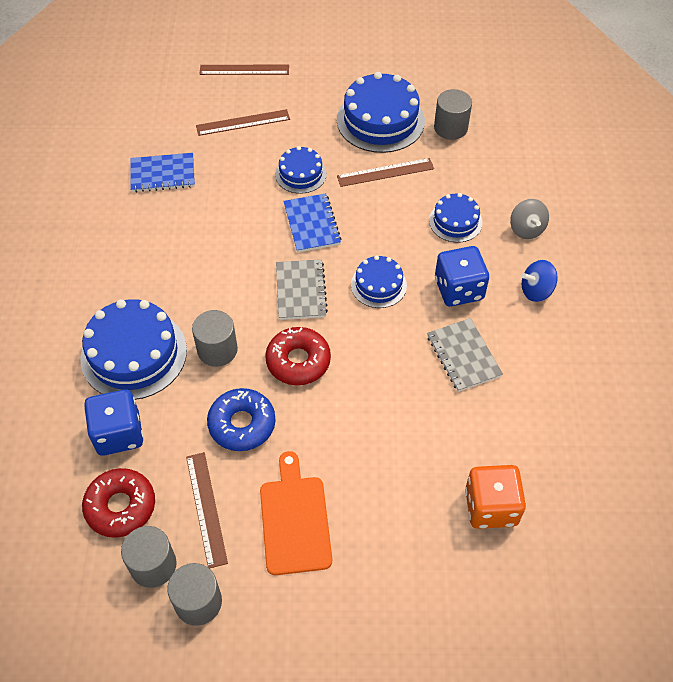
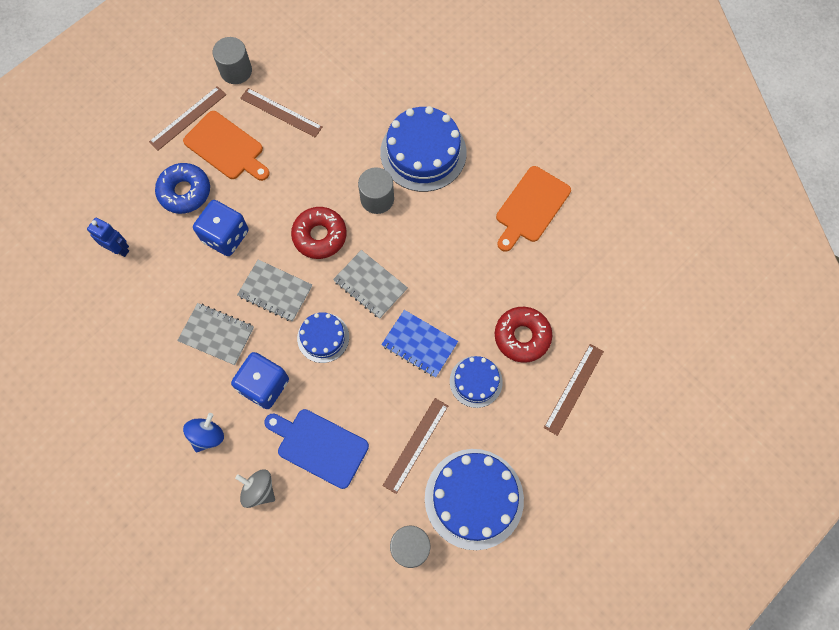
camera: 135 degrees right, 15 degrees up
(113, 242) = (531, 207): none -> orange cutting board
(119, 434) = (374, 106): blue dice -> blue dice (225, 236)
(121, 506) = (327, 75): red donut -> red donut (522, 336)
(153, 565) = (278, 66): grey cylinder -> none
(162, 174) = (570, 286): blue notebook -> none
(242, 424) = (311, 170): blue donut -> blue donut (185, 192)
(244, 70) = (640, 446): brown ruler -> brown ruler (188, 118)
(381, 349) = (275, 291): none -> grey notebook
(455, 221) = (319, 446): blue cake -> blue cutting board
(491, 507) = (119, 249): orange dice -> blue robot

